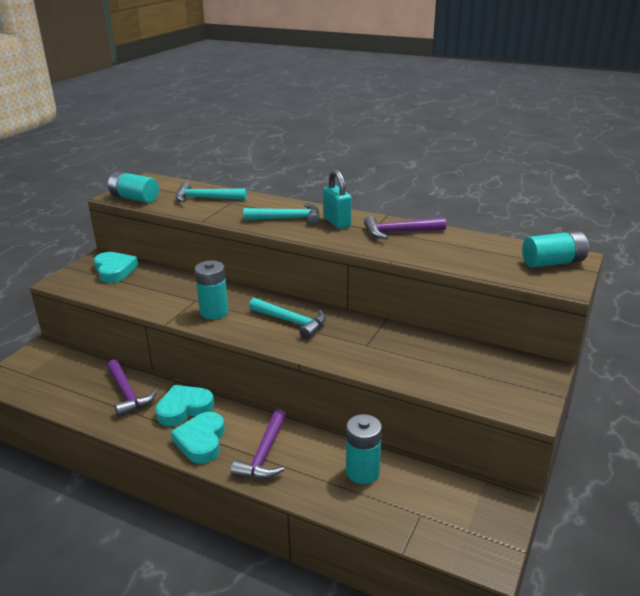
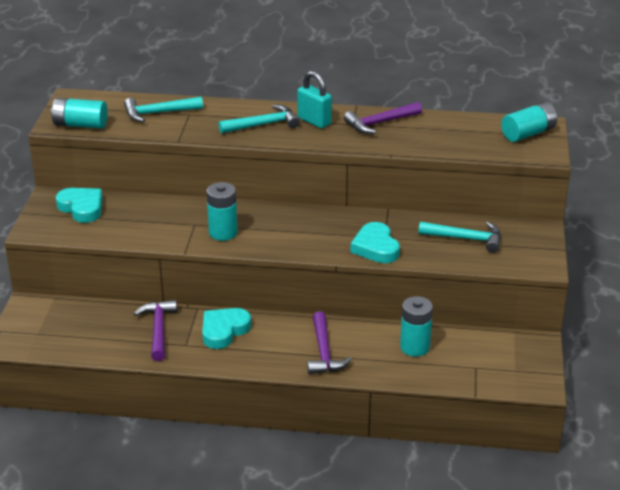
camera: 20 degrees left, 5 degrees up
(127, 394) = (158, 329): purple hammer -> purple hammer turned 135 degrees counterclockwise
(201, 441) = (260, 354): turquoise heart -> turquoise heart (375, 247)
(291, 322) = (304, 228): turquoise hammer -> turquoise hammer (466, 239)

